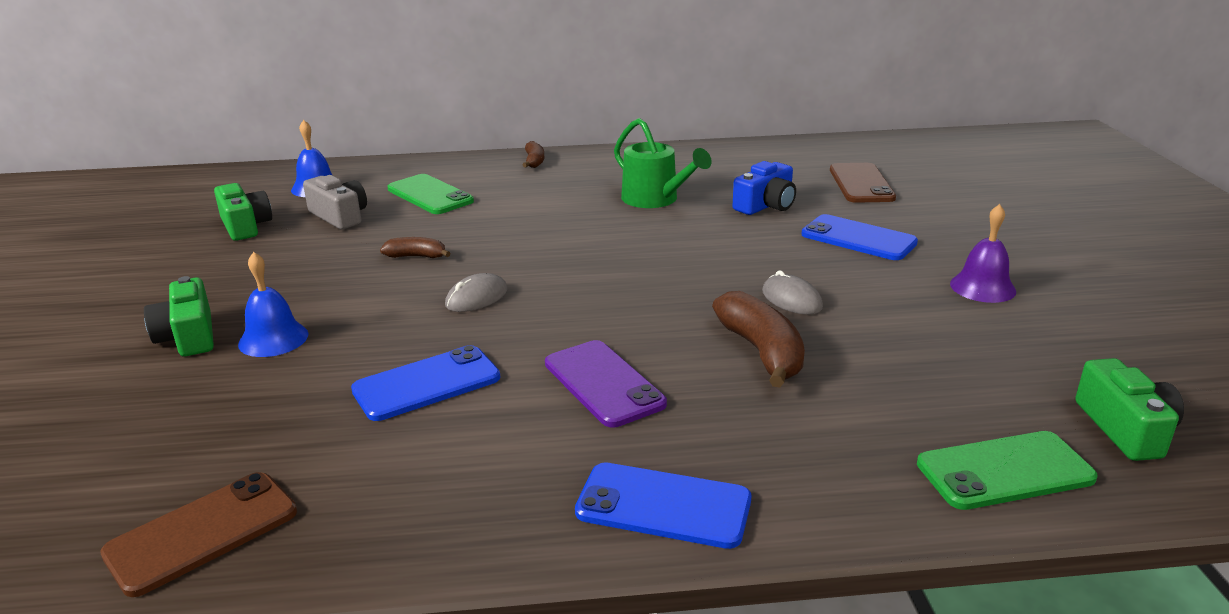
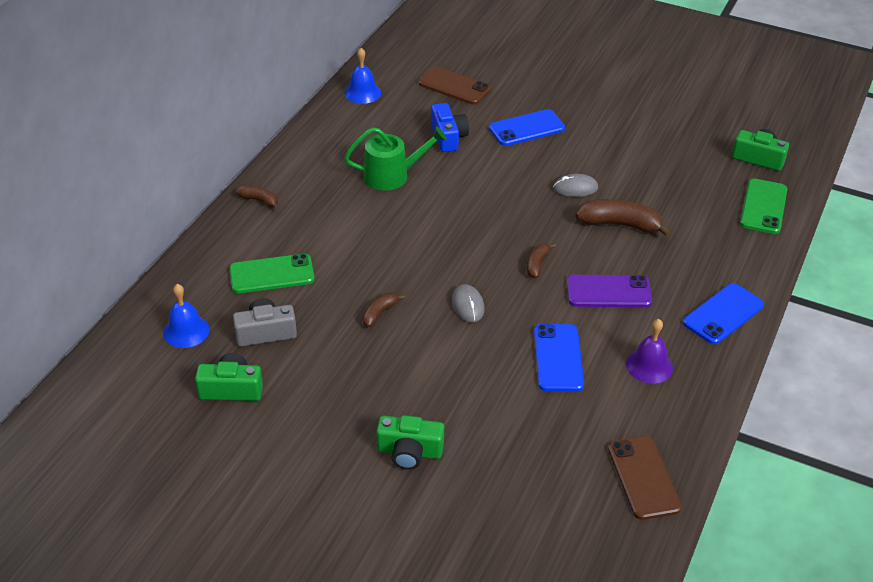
camera: 60 degrees left, 15 degrees up
(273, 339) = (448, 411): blue bell -> blue bell (362, 93)
(602, 317) = (537, 264): none -> brown banana
(982, 287) = (617, 121): purple bell -> purple bell (649, 366)

